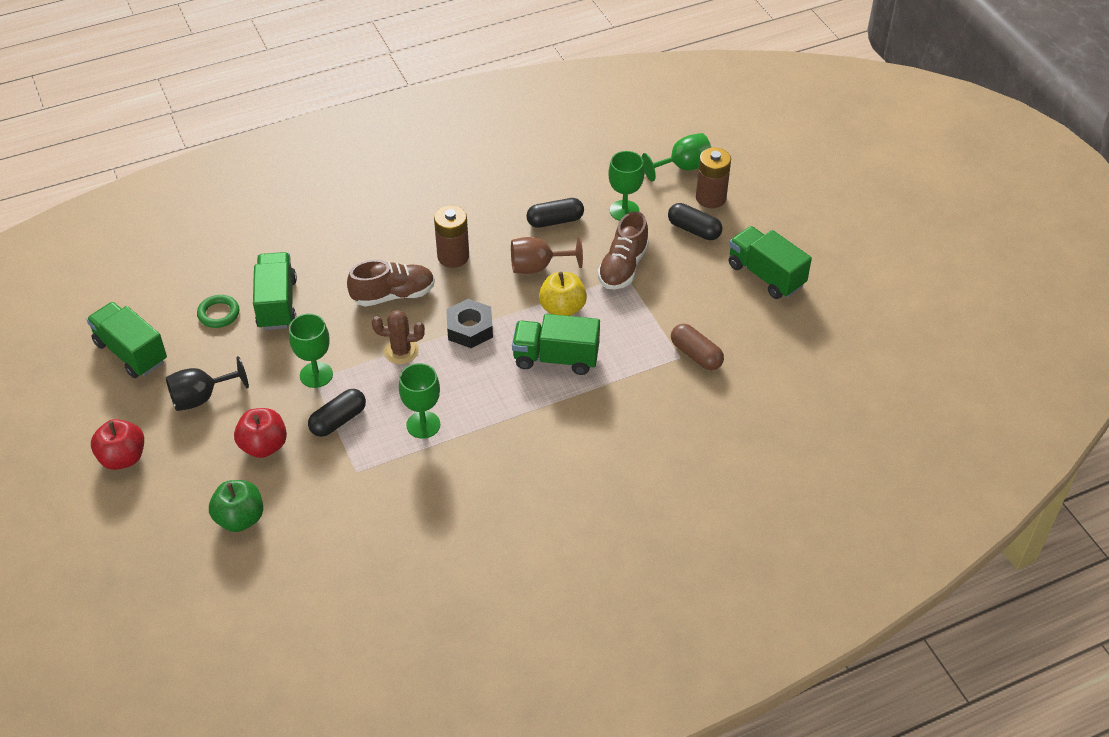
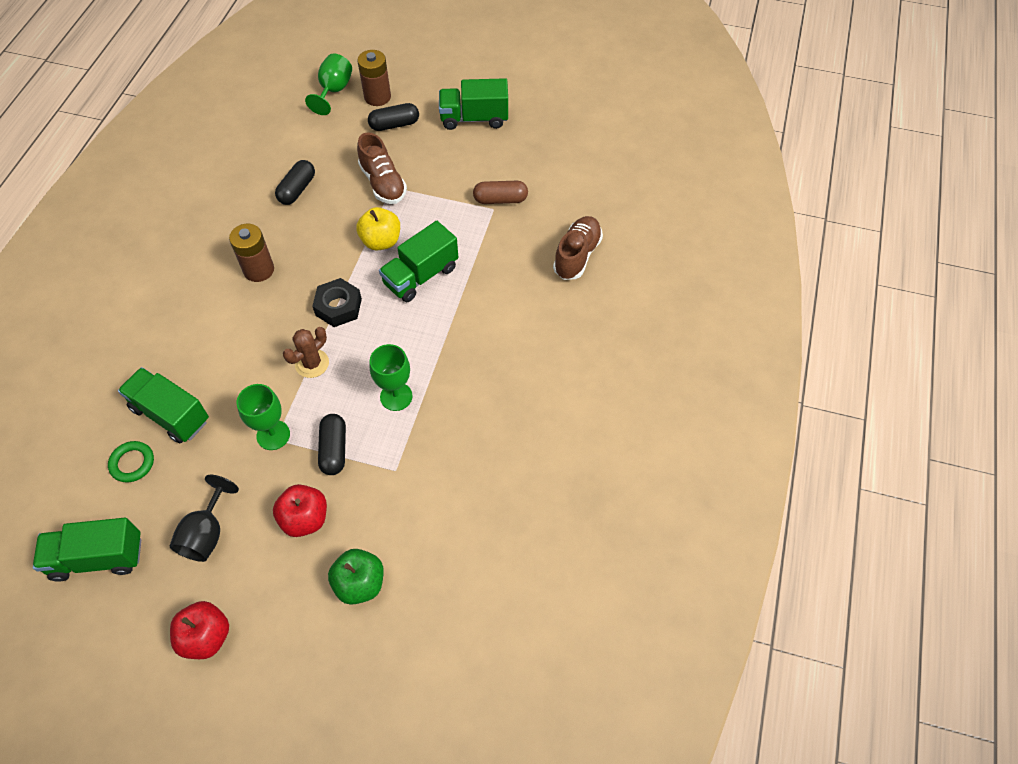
camera: 50 degrees left, 10 degrees up
(393, 295) = (252, 331): brown shoe -> brown shoe (577, 255)
(538, 267) = (327, 228): brown goblet -> none
(624, 211) = (334, 147): green goblet -> none

